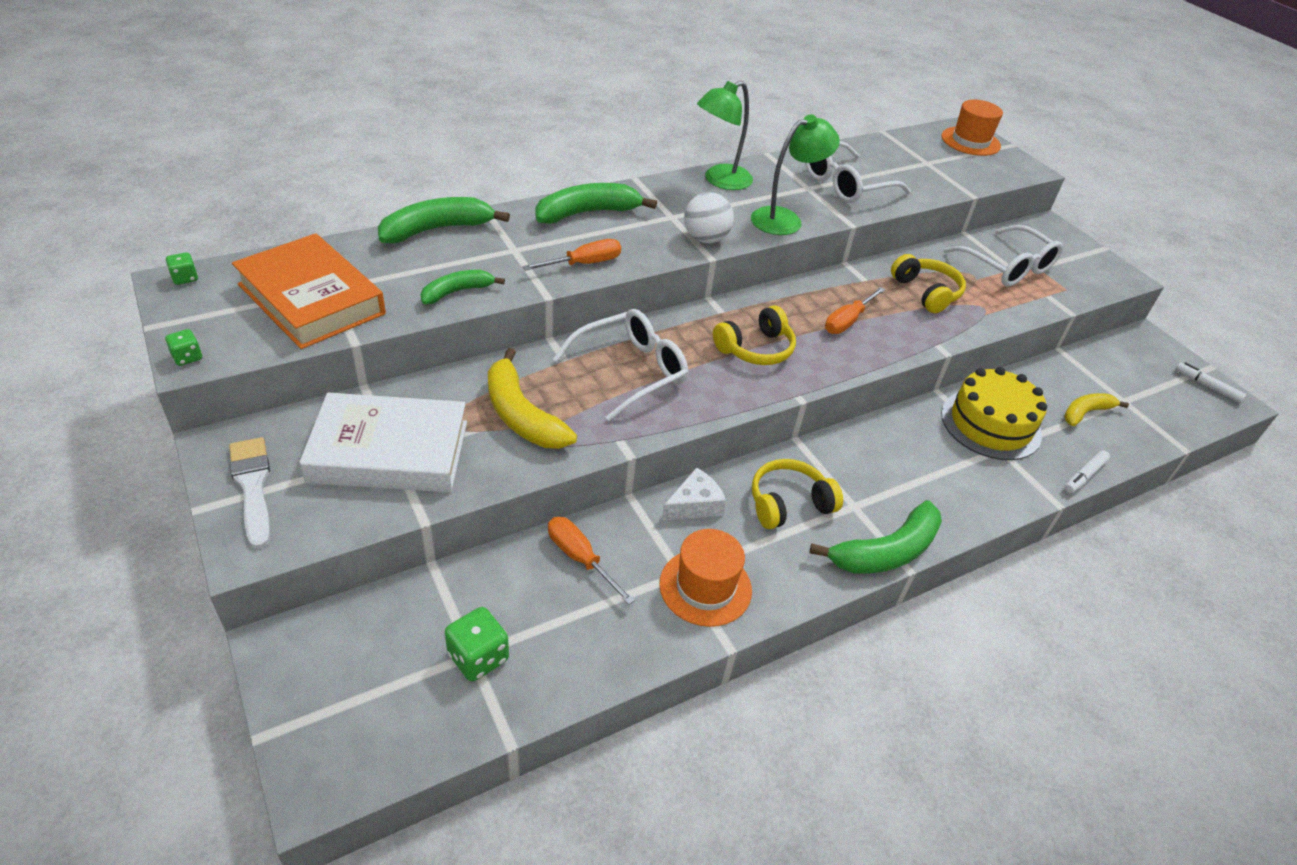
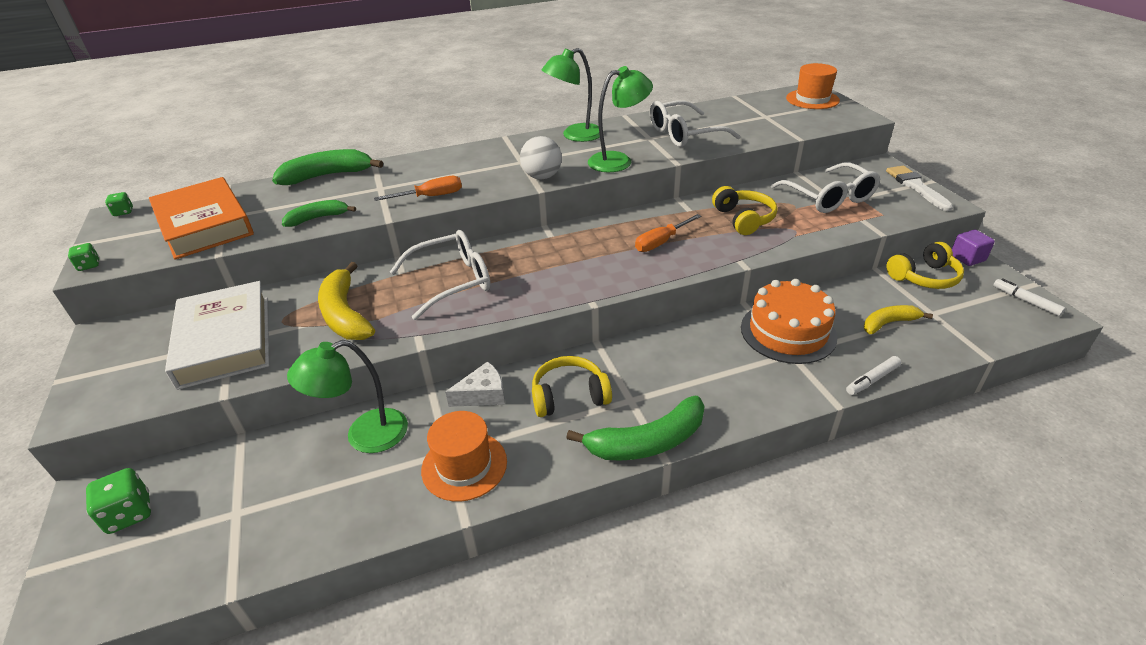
camera: 15 degrees right, 5 degrees down
(253, 486) = (108, 365): white brush -> white brush (916, 187)
(389, 451) = (225, 341): white book -> white book turned 60 degrees clockwise
(478, 657) = (240, 516): green dice -> green dice (129, 513)
(580, 558) = (364, 435): orange screwdriver -> green lamp
(587, 213) = (453, 161): green banana -> none
(755, 349) = (568, 264): yellow headphones -> yellow headphones (924, 277)
(990, 424) = (788, 332): yellow cake -> orange cake
(1144, 336) = (967, 258): none -> purple cube

